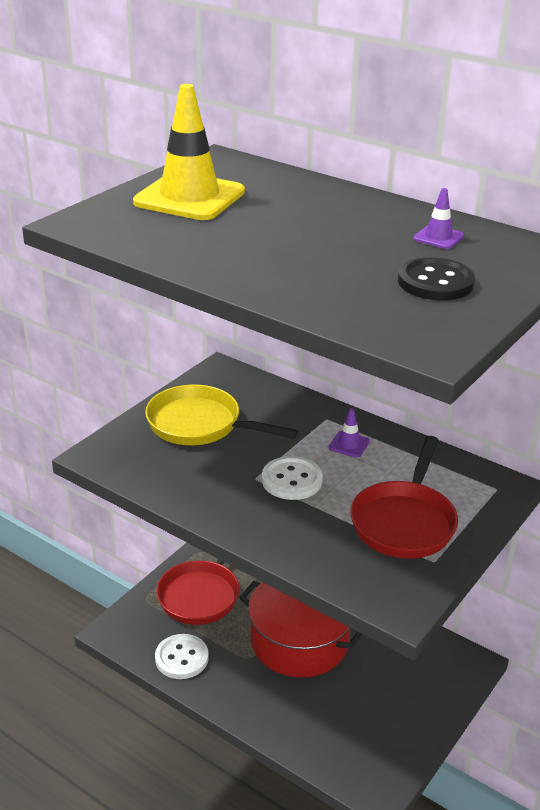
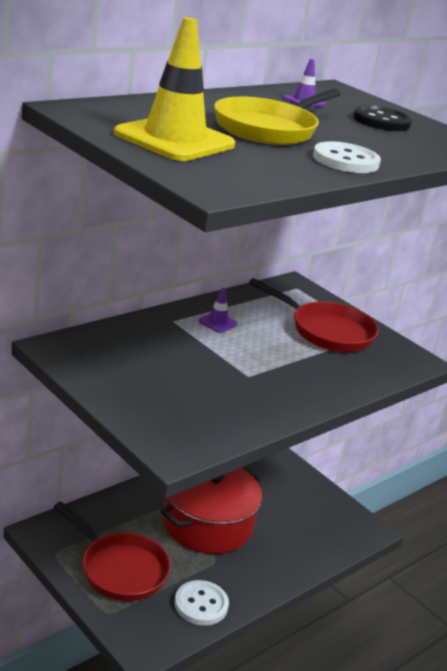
camera: 80 degrees left, 5 degrees down
(200, 425) = (150, 382): yellow pan -> yellow pan (269, 129)
(292, 480) = (258, 360): white button -> white button (345, 160)

